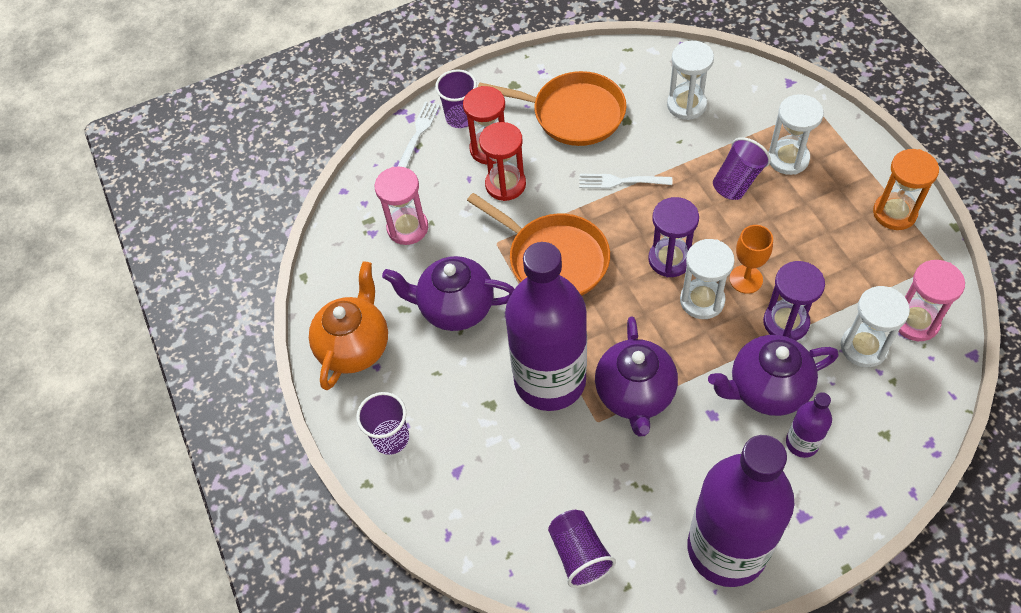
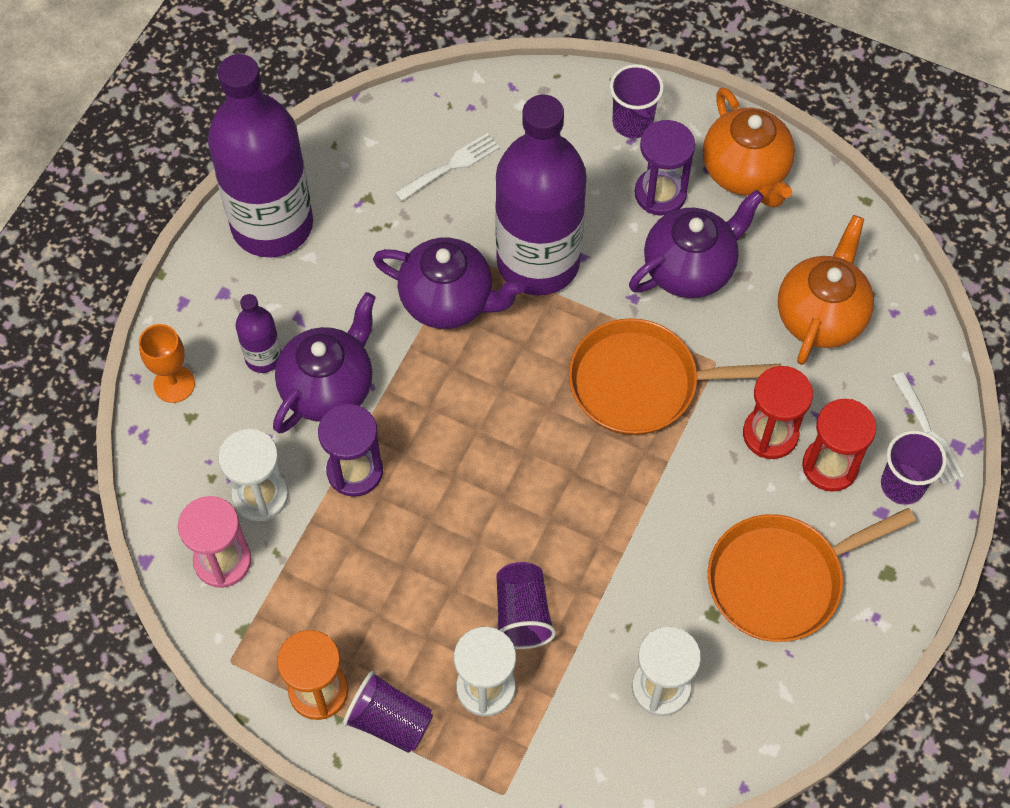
camera: 135 degrees right, 5 degrees up
(407, 228) = (820, 316): pink hourglass -> orange teapot
(579, 554) = (392, 142): purple cup -> purple cup (390, 721)
(621, 181) = (650, 524): white fork -> white fork (451, 166)
(635, 395) = (448, 301): purple teapot -> purple teapot turned 150 degrees clockwise
(670, 259) = (523, 464): purple hourglass -> purple hourglass (660, 193)
(702, 300) = (455, 439): white hourglass -> none
(746, 279) = (428, 493): orange goblet -> orange goblet (174, 384)

